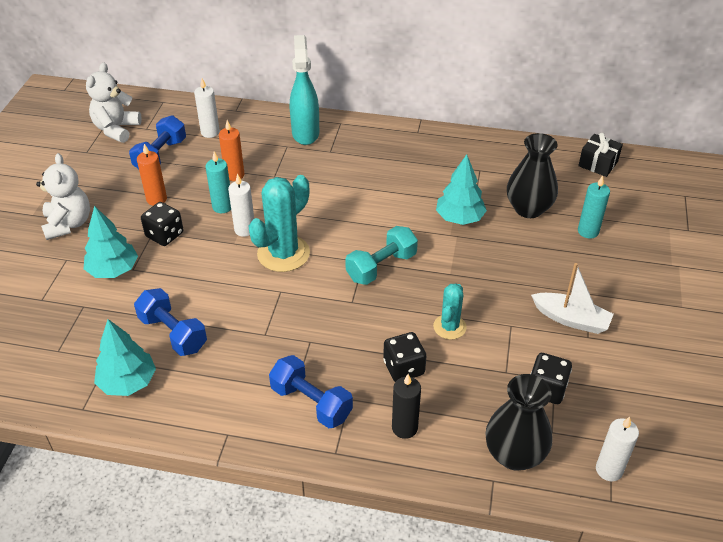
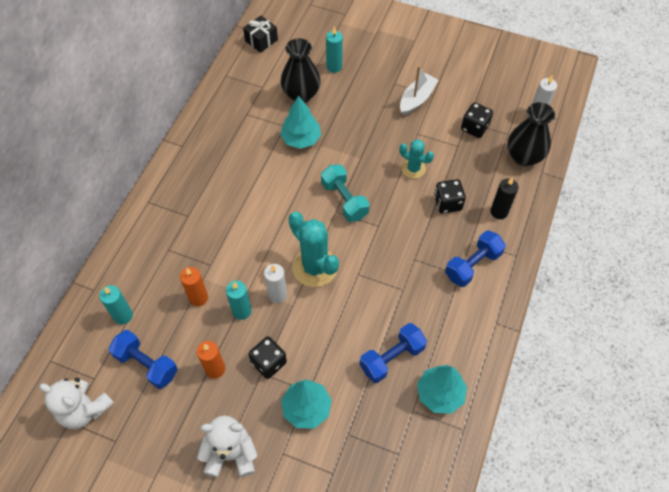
camera: 80 degrees left, 15 degrees up
(210, 132) = (123, 315): white candle -> turquoise candle
(305, 133) = (153, 232): turquoise spray bottle -> none

